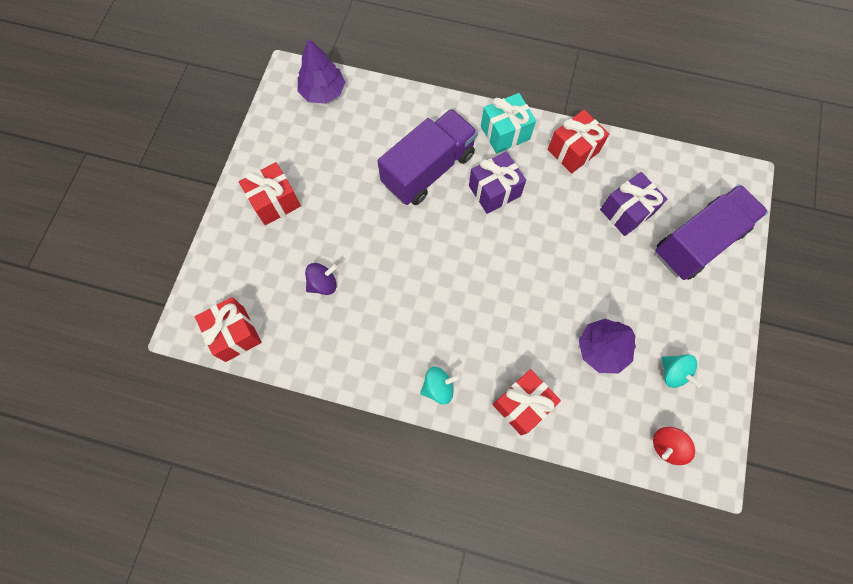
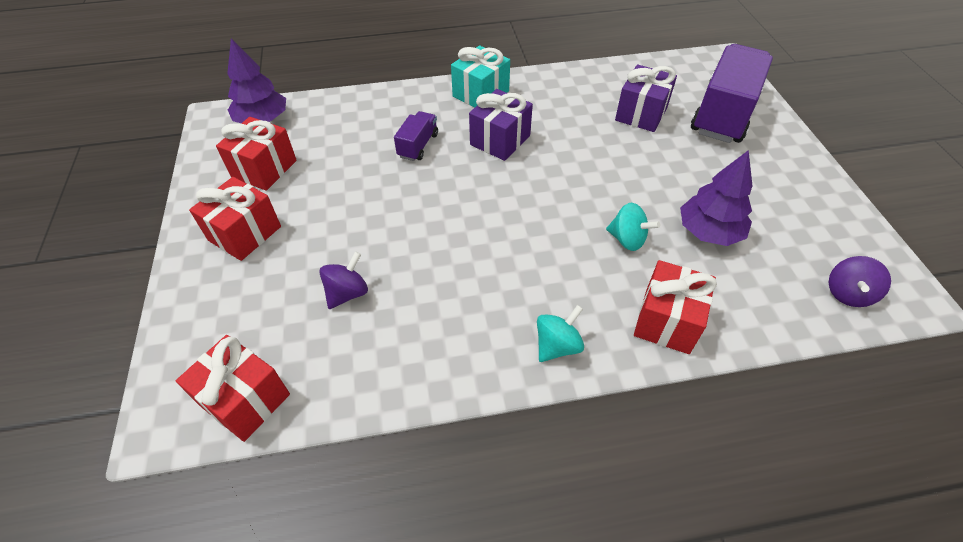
camera: 25 degrees left, 20 degrees down
(428, 169) = (418, 145): purple truck -> purple truck, size x0.47
(573, 151) = (556, 87): red gift -> red gift (264, 169)
(667, 446) = (847, 293): red spinning top -> purple spinning top
(673, 373) = (794, 224): turquoise spinning top -> turquoise spinning top (627, 239)

